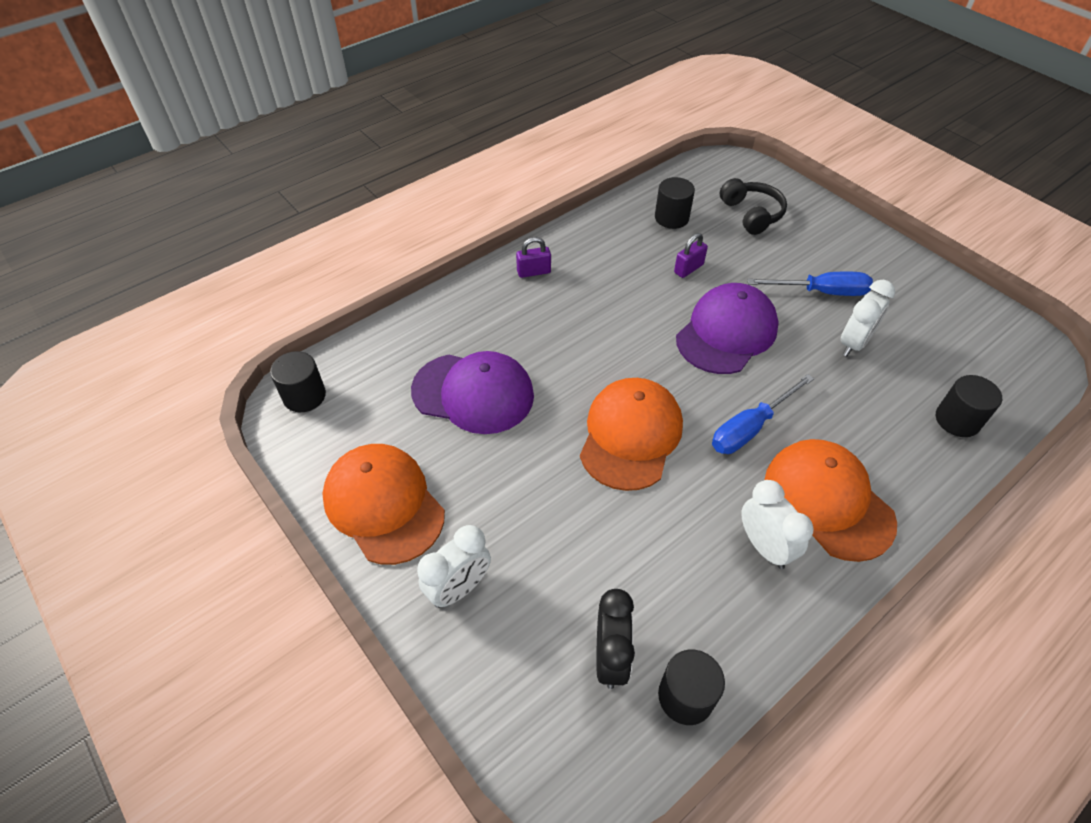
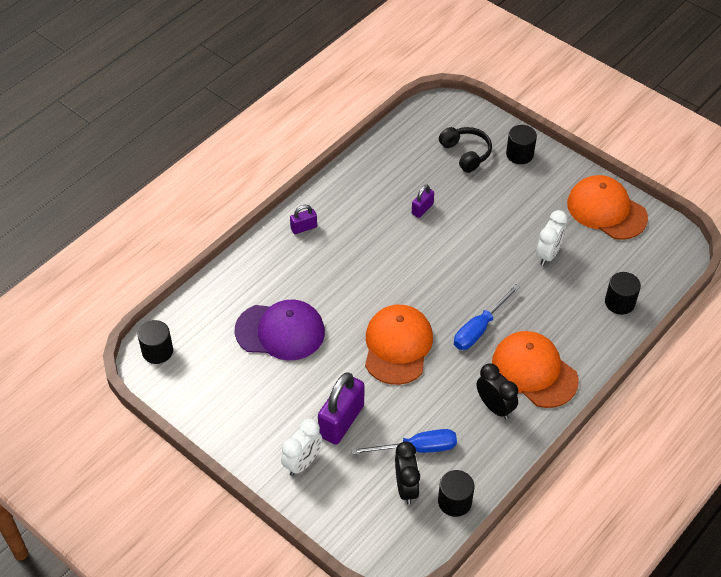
camera: 10 degrees left, 0 degrees up
(384, 504) = (238, 418): orange cap -> orange cap (606, 210)
(530, 532) = (341, 421): none -> purple padlock
(671, 218) = (403, 165): black cylinder -> black cylinder (519, 154)
(726, 332) = (456, 258): purple cap -> none
(764, 546) = (495, 407): white clock -> black clock
(821, 292) = (523, 216): blue screwdriver -> blue screwdriver (417, 448)

